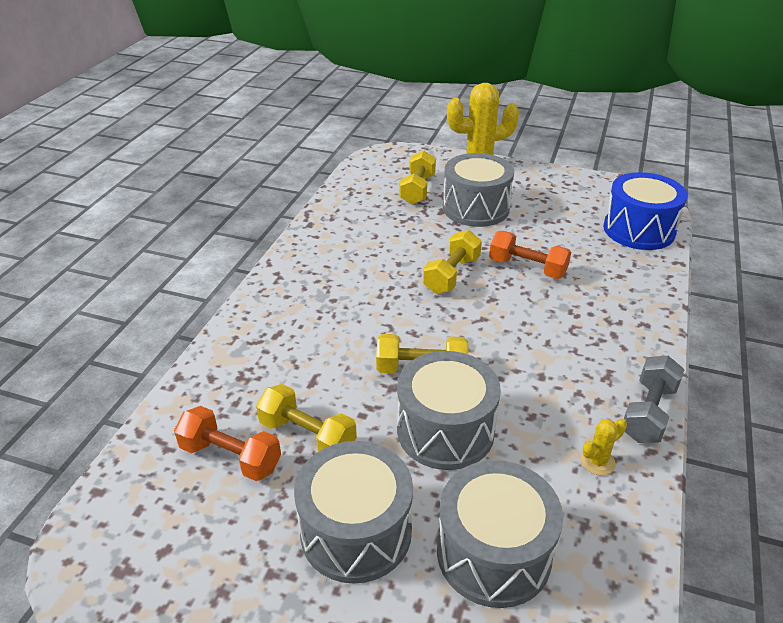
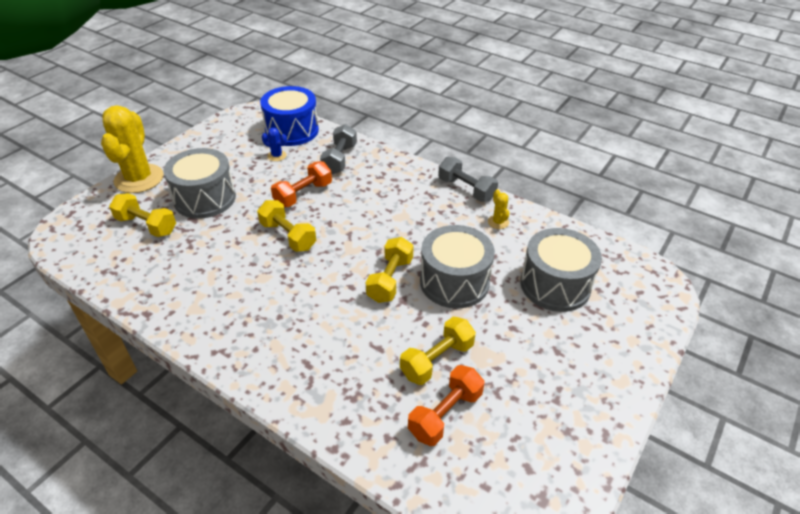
camera: 75 degrees left, 5 degrees up
(356, 531) = (529, 347): grey drum -> none
(581, 232) = (277, 156): none -> blue cactus
(615, 279) = (339, 159): none -> grey dumbbell

